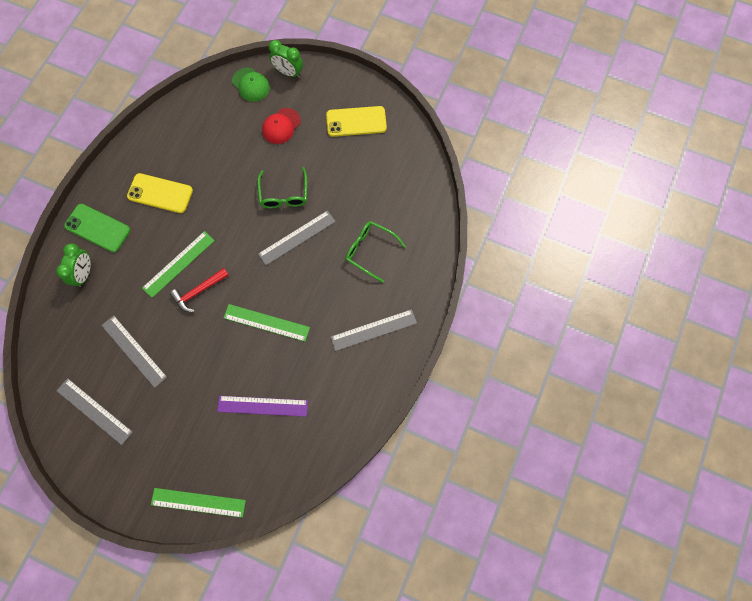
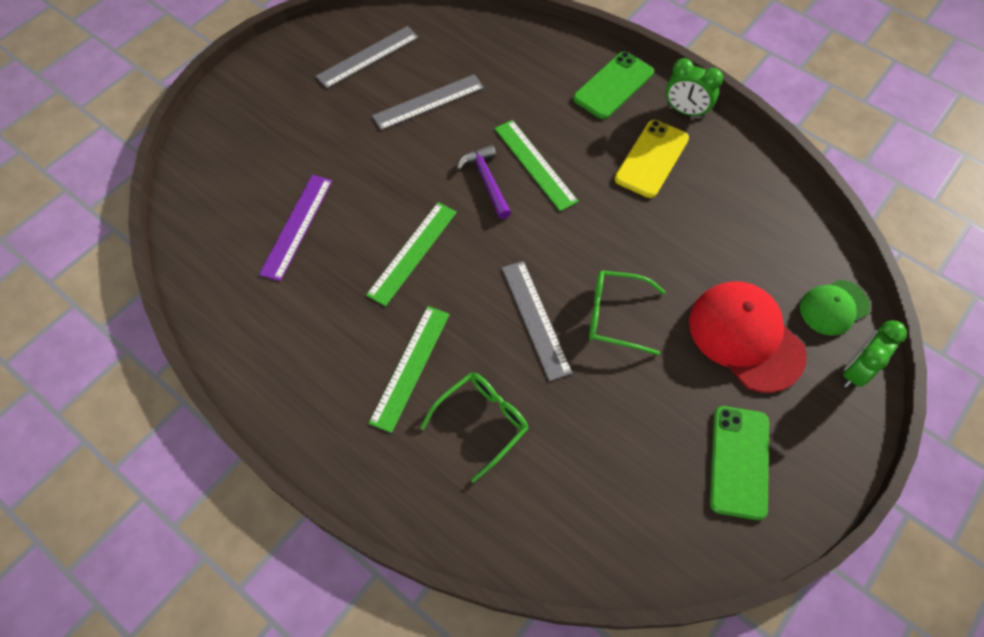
camera: 105 degrees right, 10 degrees down
(84, 273) = (551, 66): green clock -> green clock (685, 111)
(198, 291) = (487, 181): red hammer -> purple hammer
(198, 502) = (211, 139): green ruler -> green ruler (410, 367)
(281, 126) = (745, 337): red cap -> red cap, size x1.69
(356, 121) = (739, 462): yellow phone -> green phone
(373, 330) = (347, 394): grey ruler -> none

